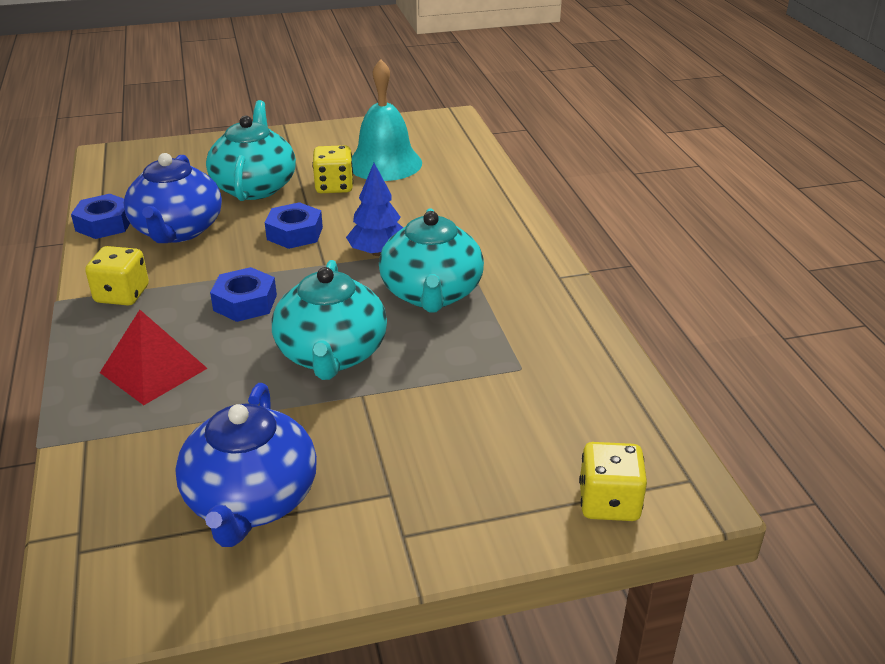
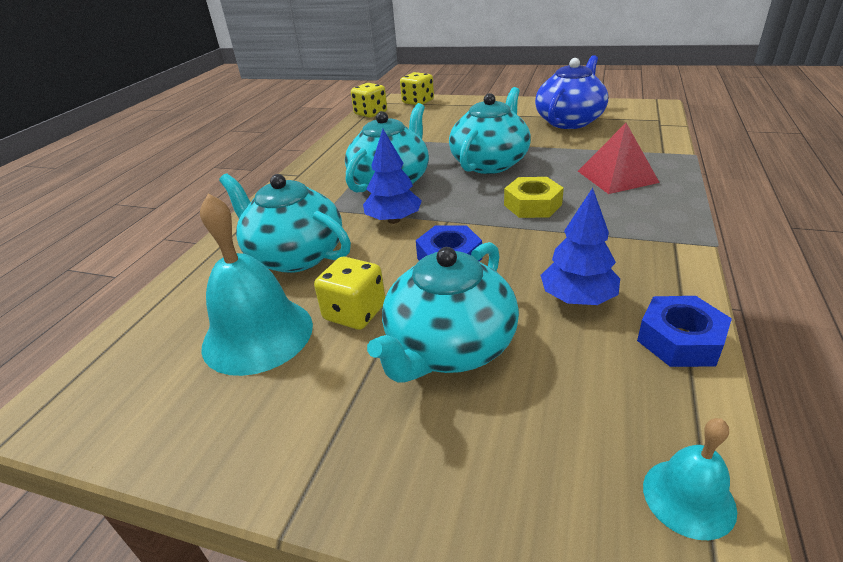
camera: 145 degrees left, 0 degrees up
(112, 170) = (688, 497): none -> turquoise bell
(122, 295) = (645, 235): yellow dice -> yellow dice (370, 113)
(177, 230) = (577, 299): blue teapot -> blue tree
(245, 302) = (532, 205): blue nut -> yellow nut
(429, 205) = (295, 255): none -> turquoise teapot

